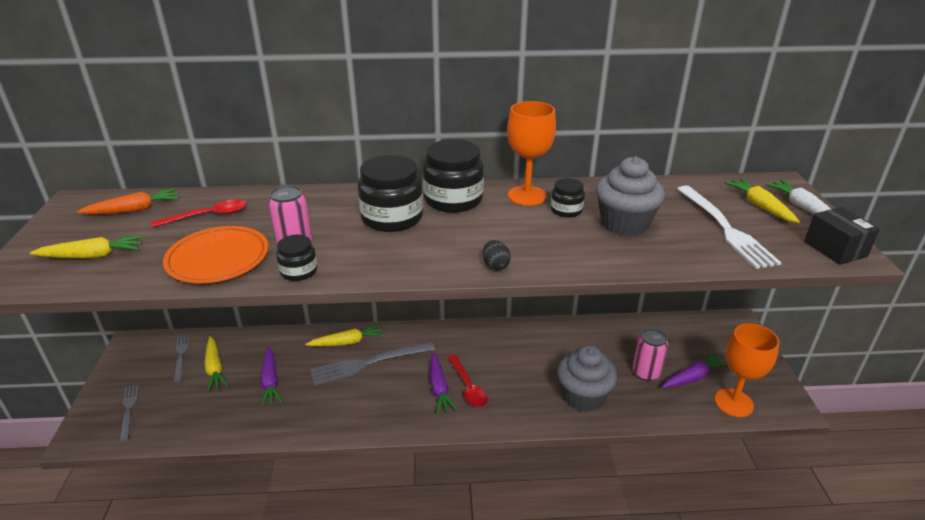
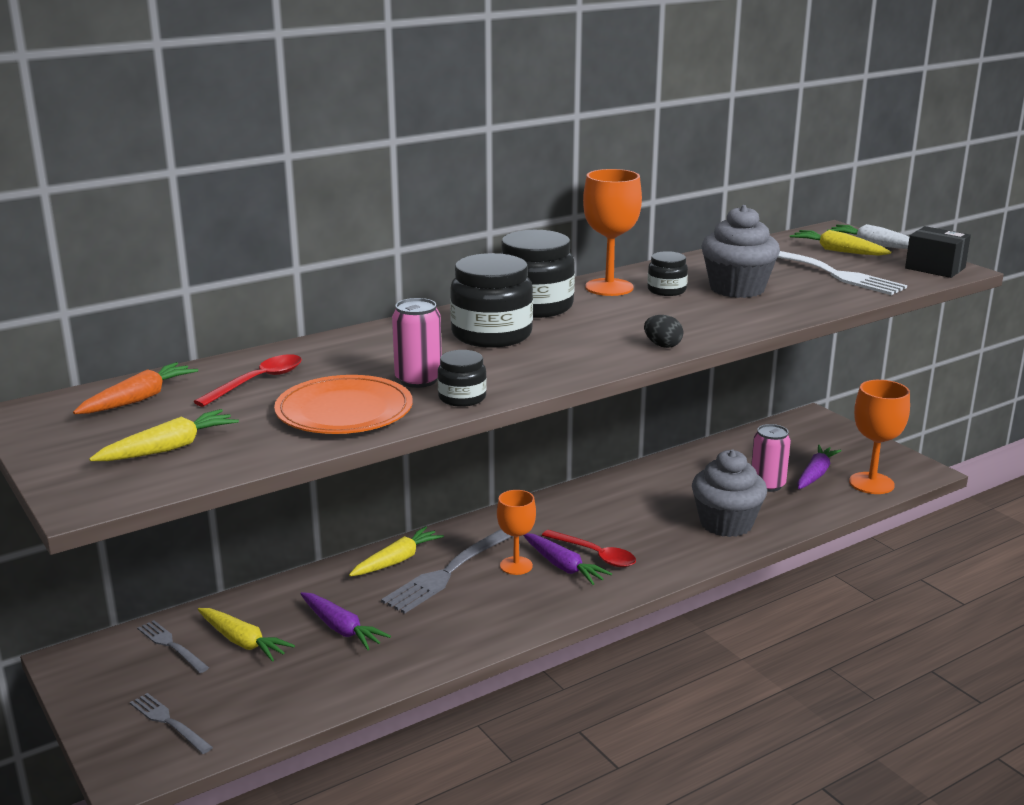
camera: 30 degrees left, 10 degrees down
(411, 375) = (516, 566): none -> orange goblet

